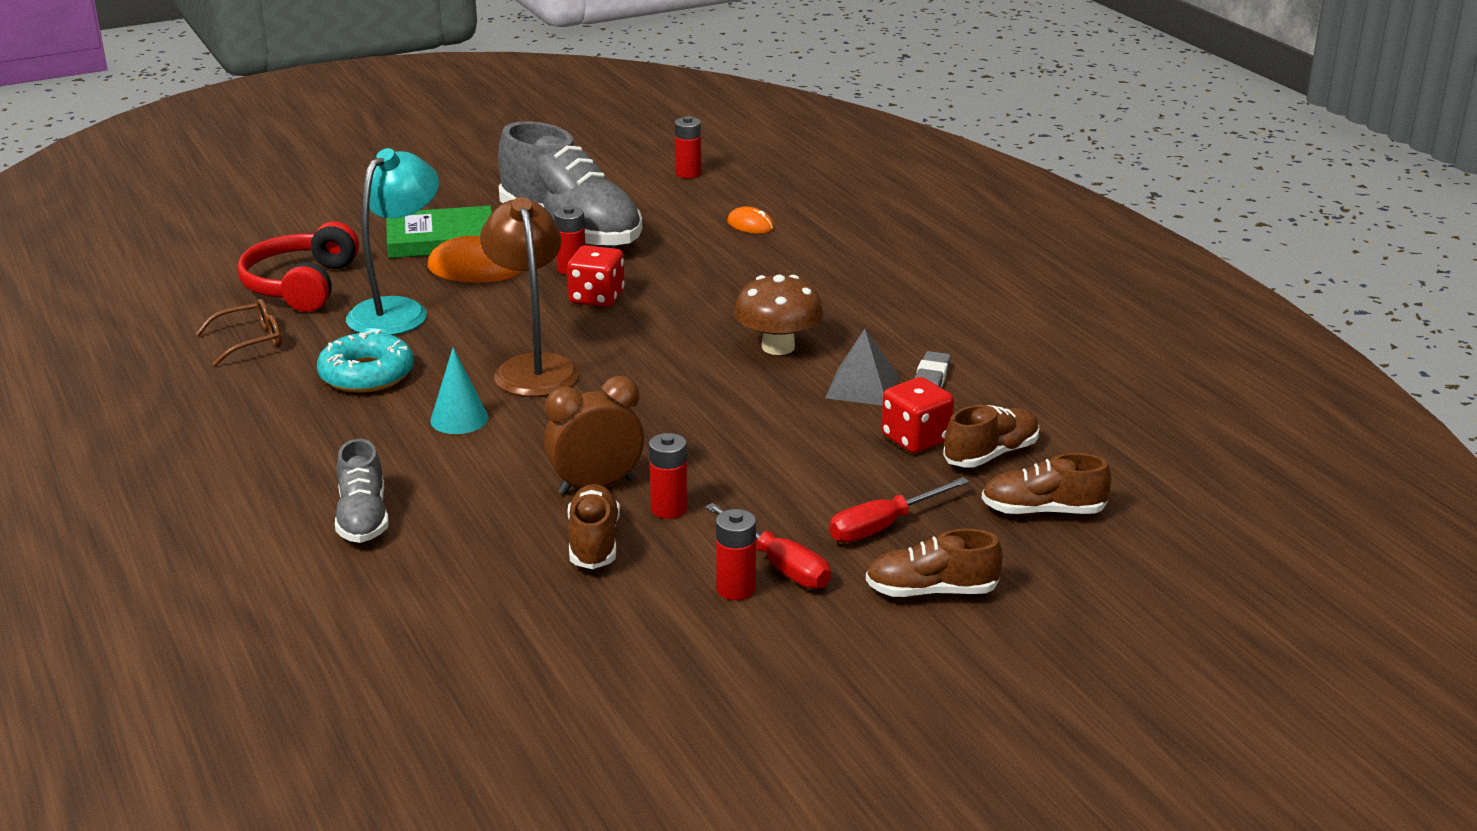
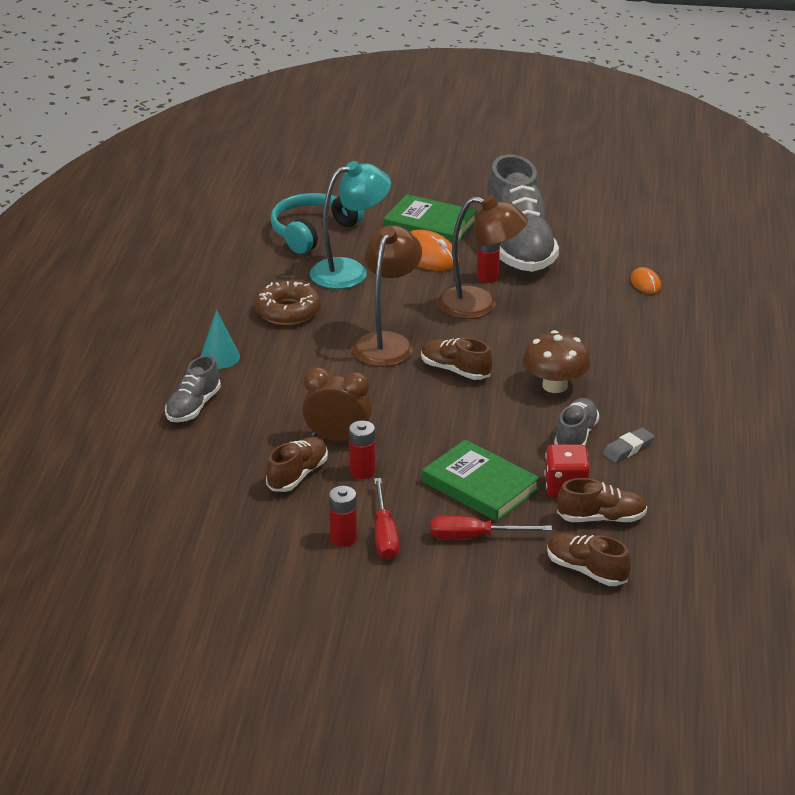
camera: 35 degrees right, 5 degrees up
(250, 341) = (246, 263): brown glasses -> none
(301, 285) = (313, 232): red headphones -> turquoise headphones
(367, 374) = (287, 311): turquoise donut -> brown donut
(459, 419) = (308, 362): turquoise cone -> turquoise cone (219, 357)
(597, 298) = (479, 305): red dice -> brown lamp
(688, 173) = (650, 225): red battery -> none
(823, 472) = (480, 486): none -> green book
(862, 387) = (575, 436): grey pyramid -> grey shoe
(931, 591) = (453, 590): brown shoe -> brown shoe (455, 370)

